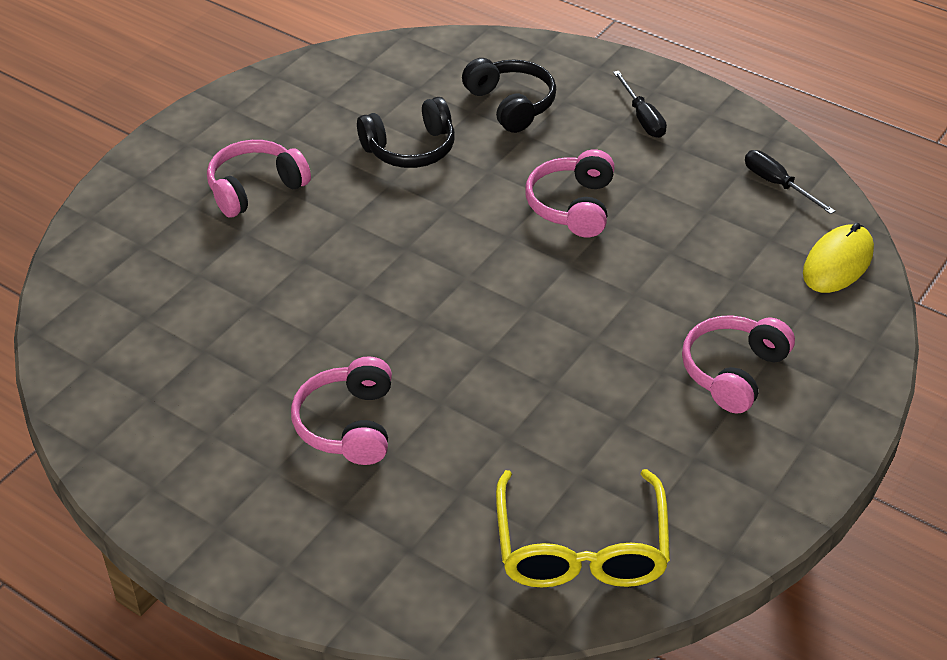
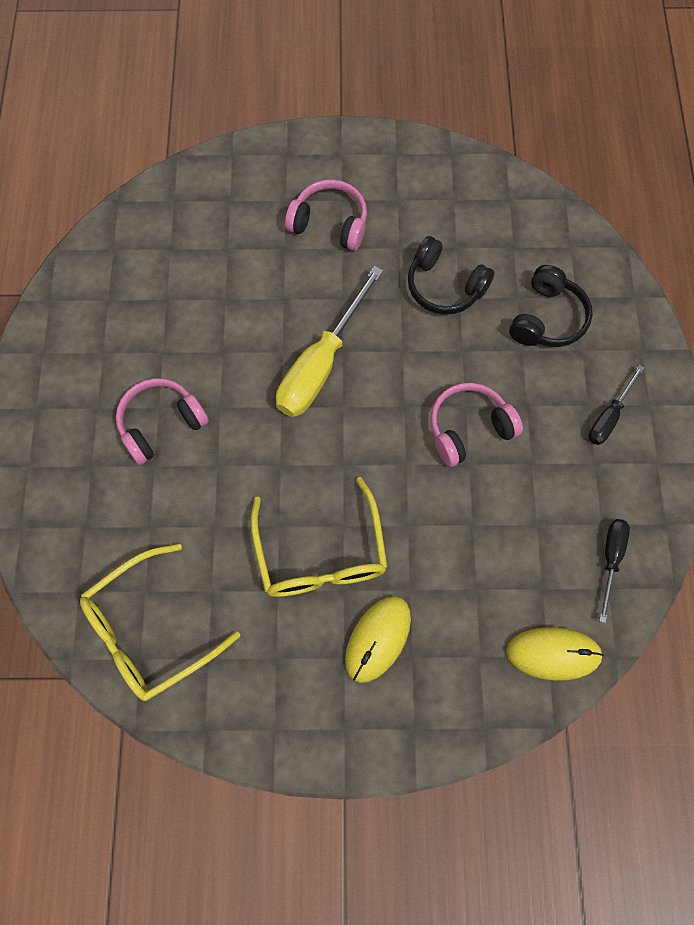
camera: 55 degrees right, 25 degrees up
(404, 270) = (321, 364): none -> yellow screwdriver
(609, 369) = (321, 553): none -> yellow glasses
(733, 371) = (378, 639): pink headphones -> yellow mouse

